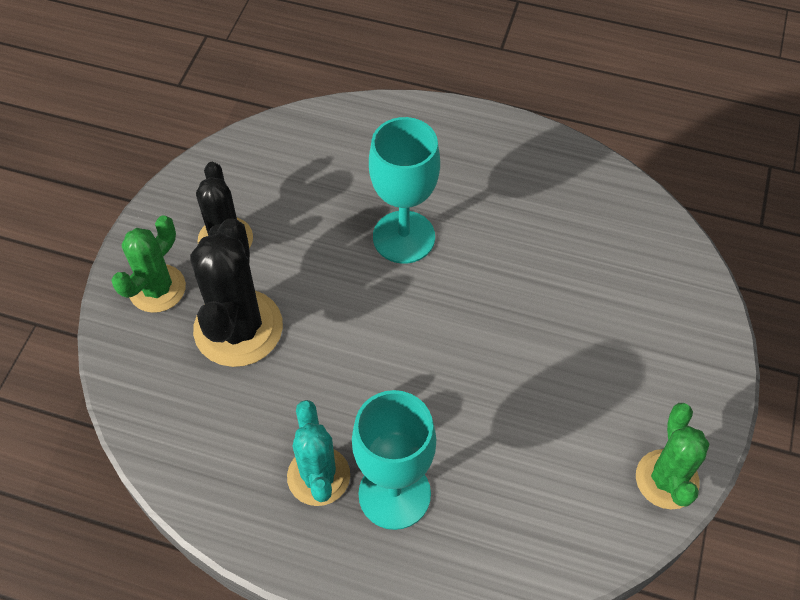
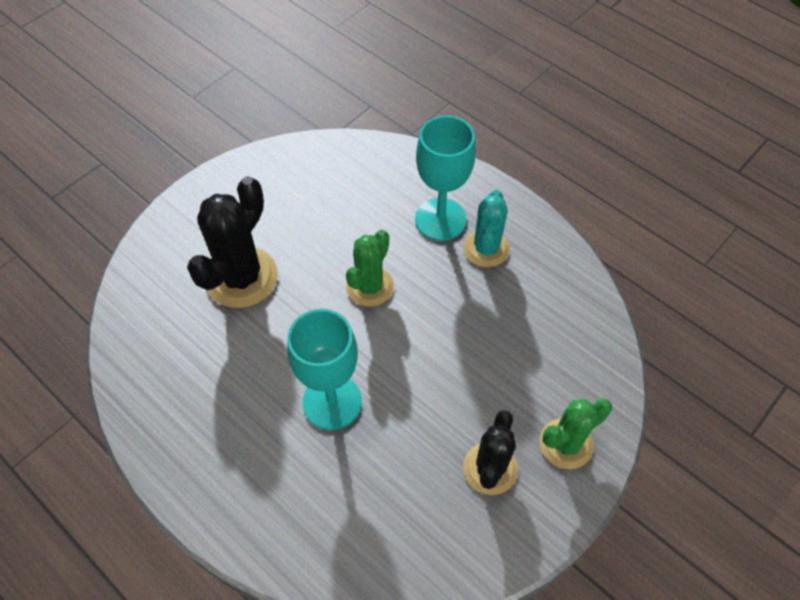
camera: 155 degrees left, 0 degrees up
(238, 328) = (506, 377): black cactus -> black cactus (241, 277)
(666, 479) = (266, 163): green cactus -> green cactus (370, 286)

